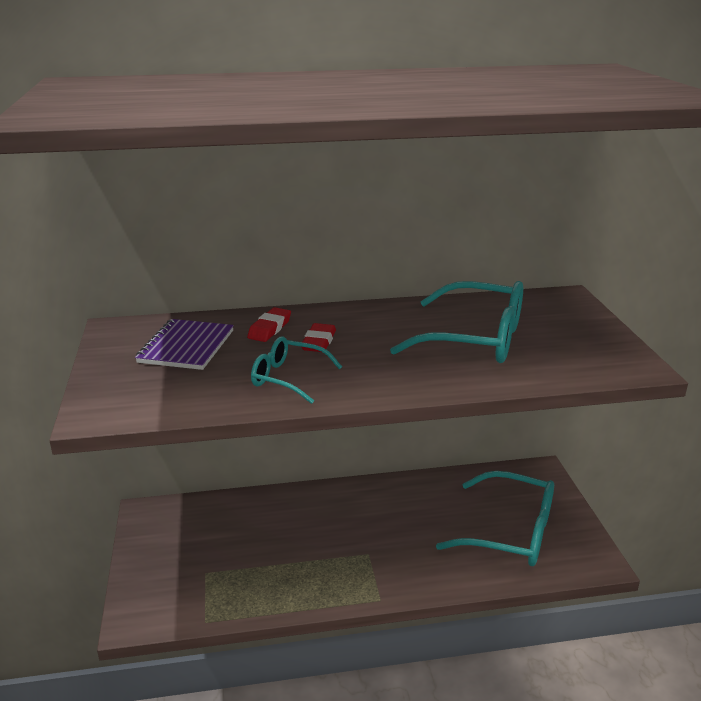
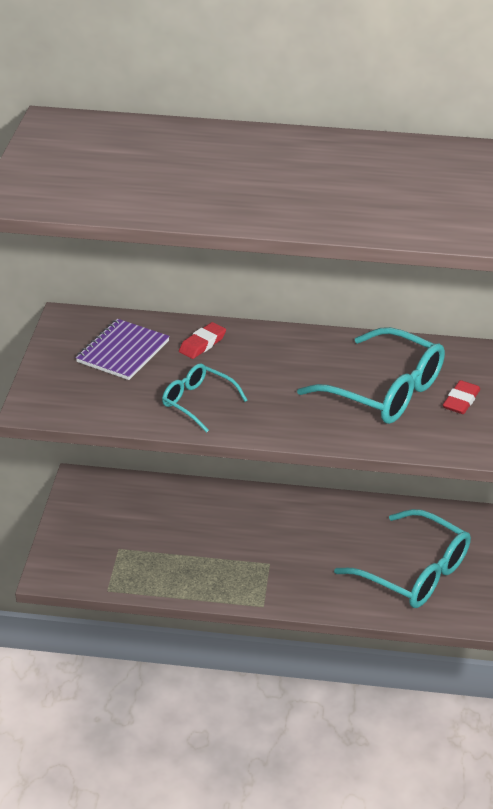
camera: 15 degrees right, 10 degrees up
(319, 342) = (240, 368): red eraser -> red eraser (461, 401)

